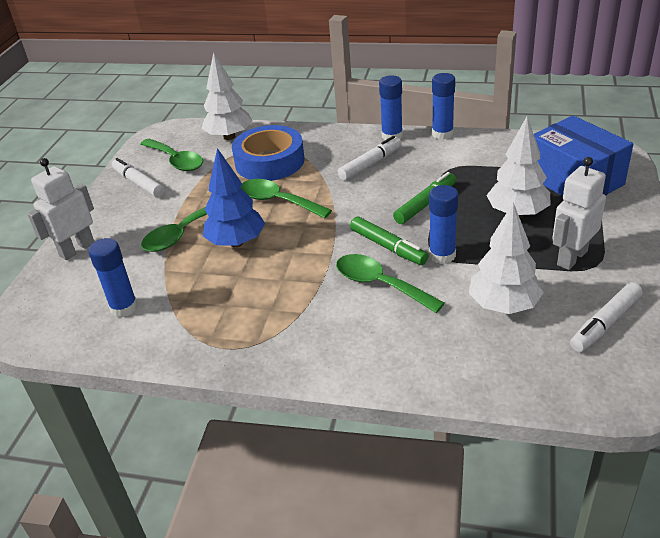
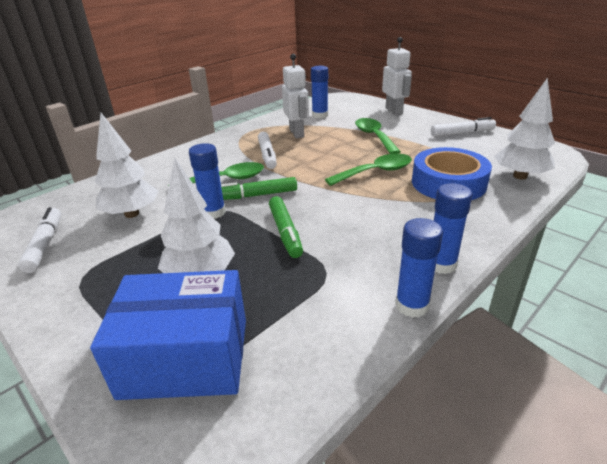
camera: 120 degrees right, 5 degrees down
(176, 161) = (488, 149): green spoon -> none
(236, 242) = (340, 149): blue tree -> none
(370, 164) = (390, 229): white marker -> white marker (267, 155)
(571, 258) = (109, 270): white robot -> white robot (297, 133)

